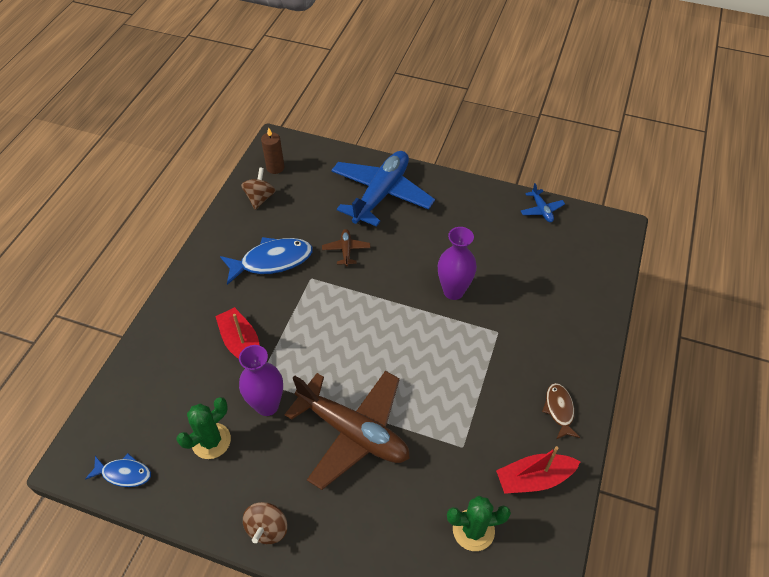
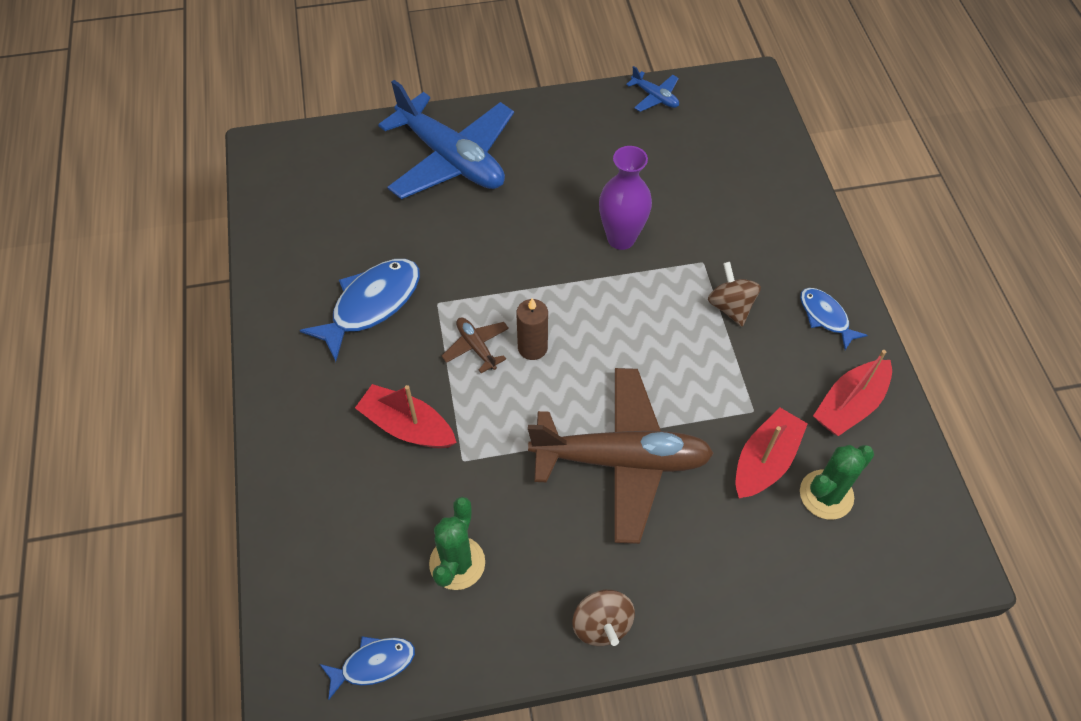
camera: 30 degrees left, 5 degrees up
(260, 198) = (295, 231): brown spinning top -> brown spinning top (730, 306)
(267, 405) = (496, 483): purple vase -> none
(275, 168) = (286, 183): brown candle -> brown candle (532, 347)
(346, 250) = (457, 248): brown plane -> brown plane (476, 347)
(381, 194) = (451, 159): blue plane -> blue plane turned 135 degrees clockwise
(447, 484) = (765, 461): none -> red boat
(559, 410) = (825, 317): brown fish -> blue fish

